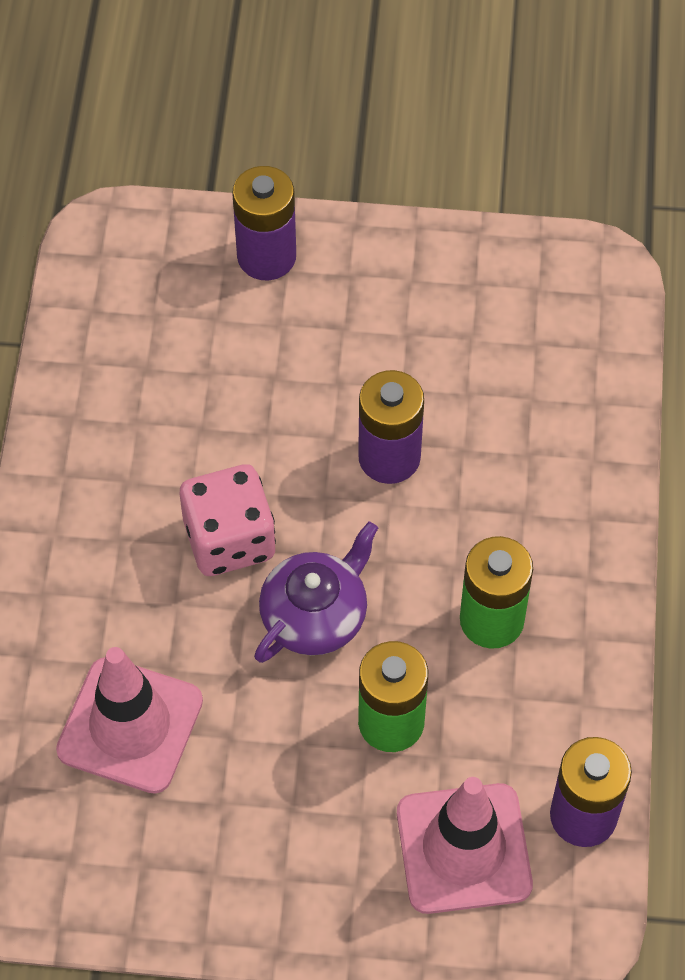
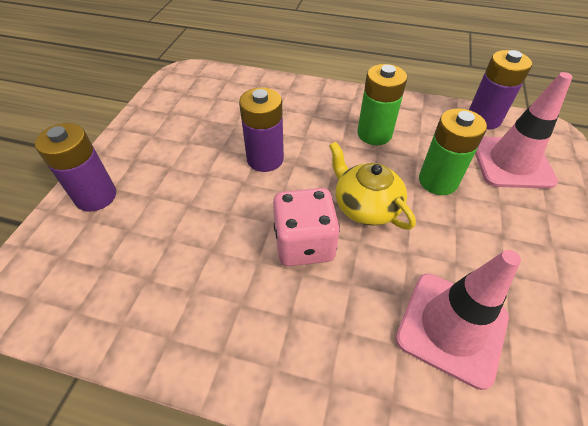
camera: 80 degrees left, 10 degrees down
(315, 615) = (365, 206): purple teapot -> yellow teapot

